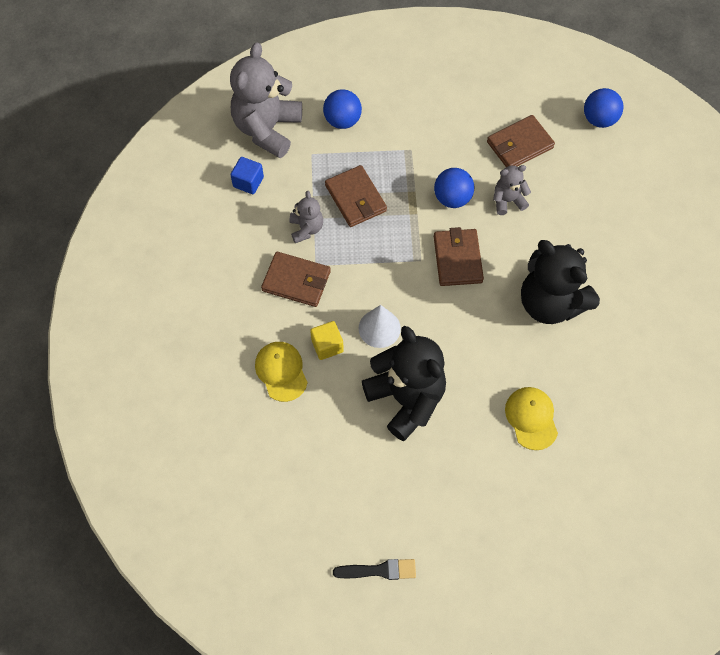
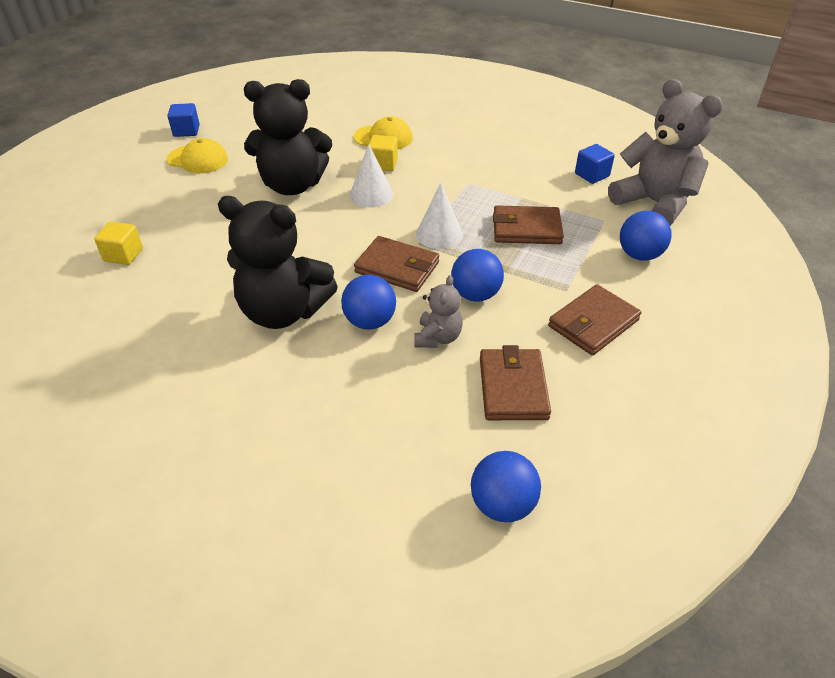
camera: 120 degrees right, 20 degrees down
(296, 281) = (460, 168): brown wallet -> brown wallet (593, 323)
(306, 229) = (512, 189): grey teddy bear -> none
(379, 570) = (186, 131): black brush -> blue cube
(400, 252) = (439, 234): none -> white cone
(521, 246) = (370, 321): none -> blue ball
(531, 418) = (192, 245): yellow cap -> yellow cap (198, 159)
(550, 303) = (283, 311): black teddy bear -> black teddy bear turned 150 degrees counterclockwise
(577, 460) = (123, 255): none -> yellow cube

